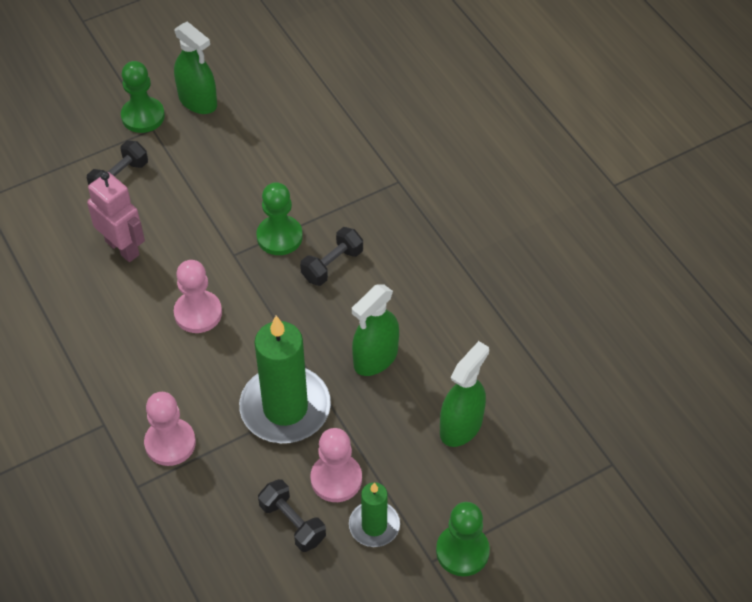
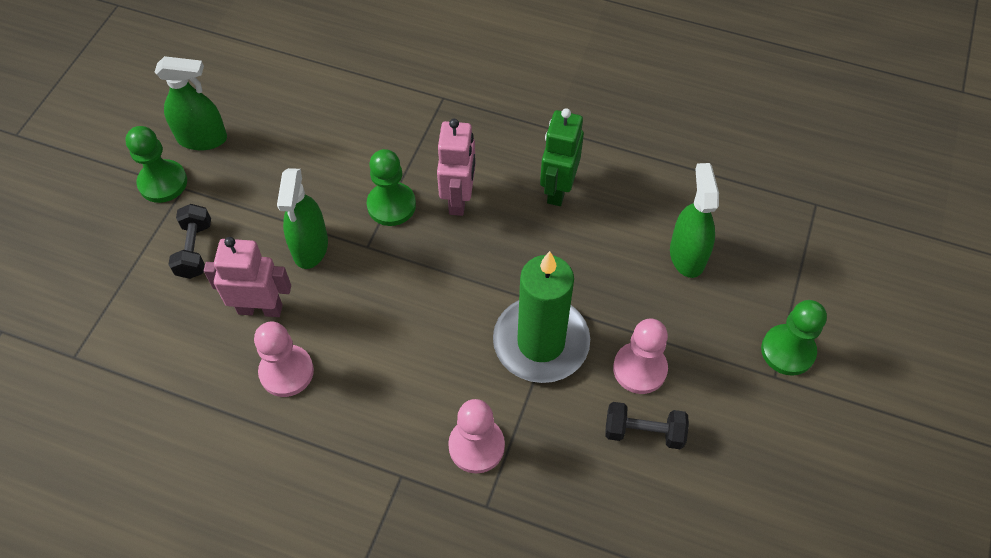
camera: 40 degrees left, 5 degrees up
(198, 313) = (386, 317): pink pawn -> pink pawn (286, 372)
(332, 265) = (459, 199): black dumbbell -> pink robot
(374, 525) = (706, 383): green candle -> none
(375, 358) = (569, 249): green spray bottle -> green spray bottle (310, 247)
(413, 308) = (558, 189): none -> green robot

